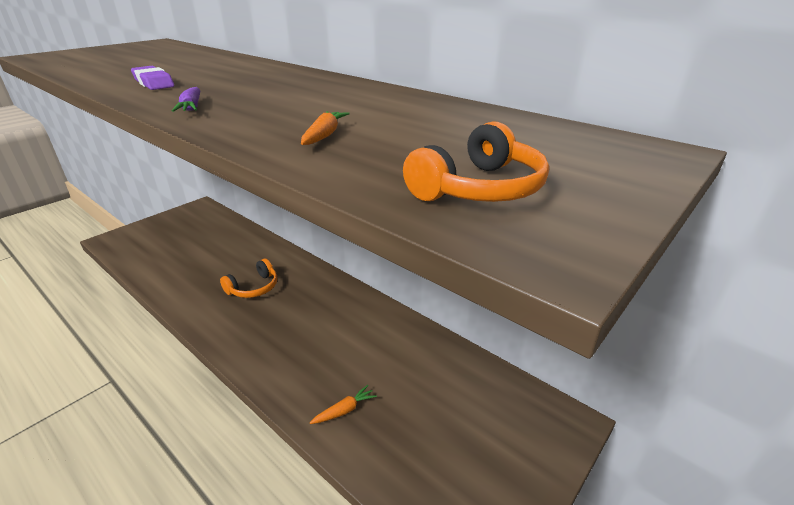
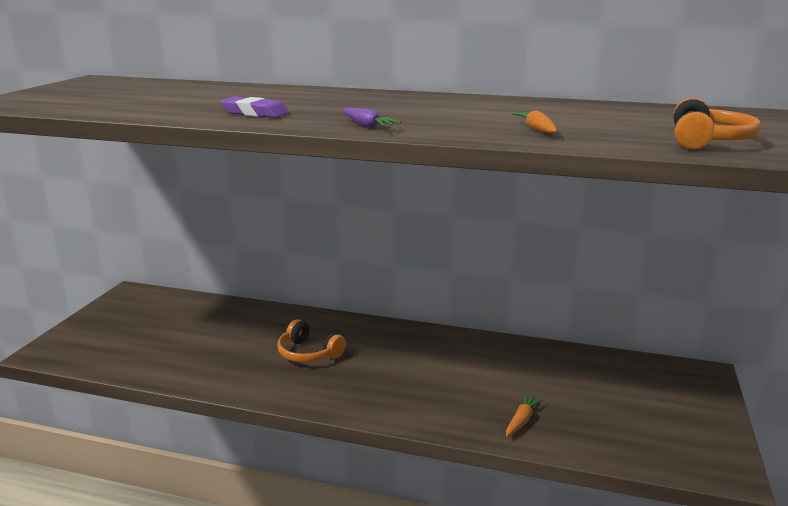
camera: 25 degrees left, 10 degrees down
(253, 288) = (308, 353): orange headphones -> orange headphones turned 105 degrees clockwise

